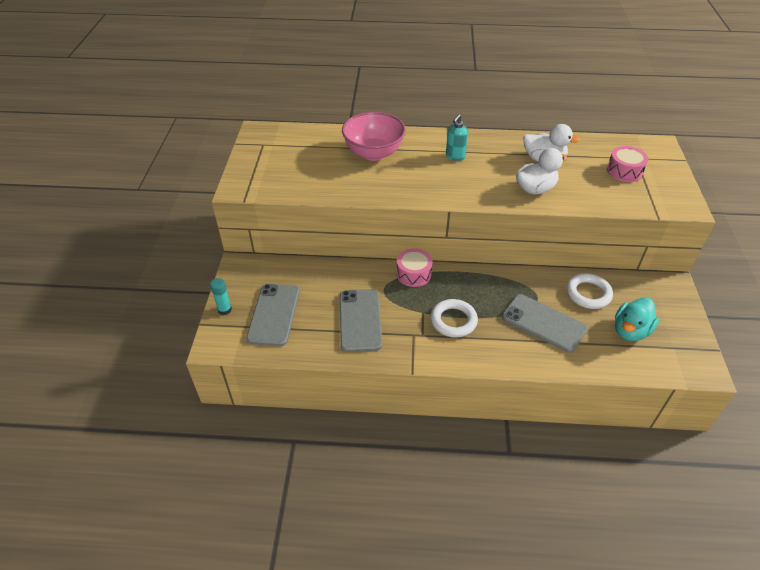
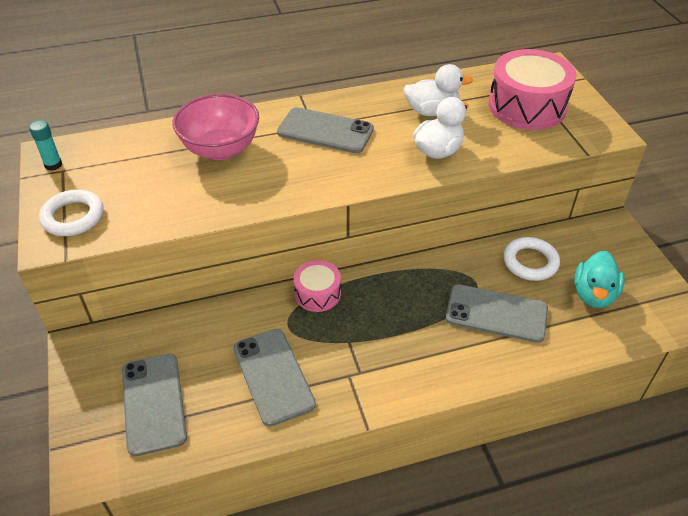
camera: 20 degrees left, 0 degrees up
(224, 310) = (80, 417): turquoise glue stick -> turquoise glue stick (53, 165)
(453, 321) = (391, 342): white ring -> white ring (73, 217)
(455, 156) = (325, 131): turquoise soap dispenser -> grey phone
(624, 171) = (527, 106): pink drum -> pink drum, size x1.83

